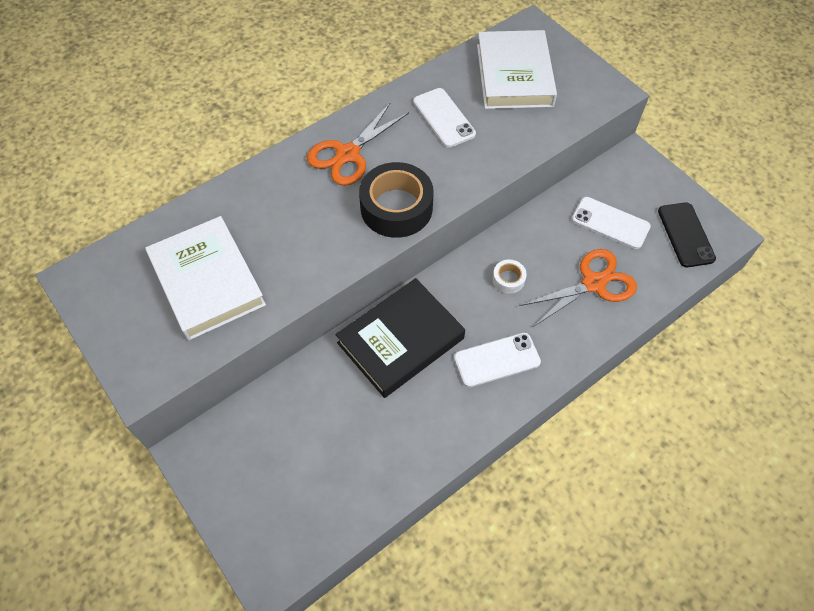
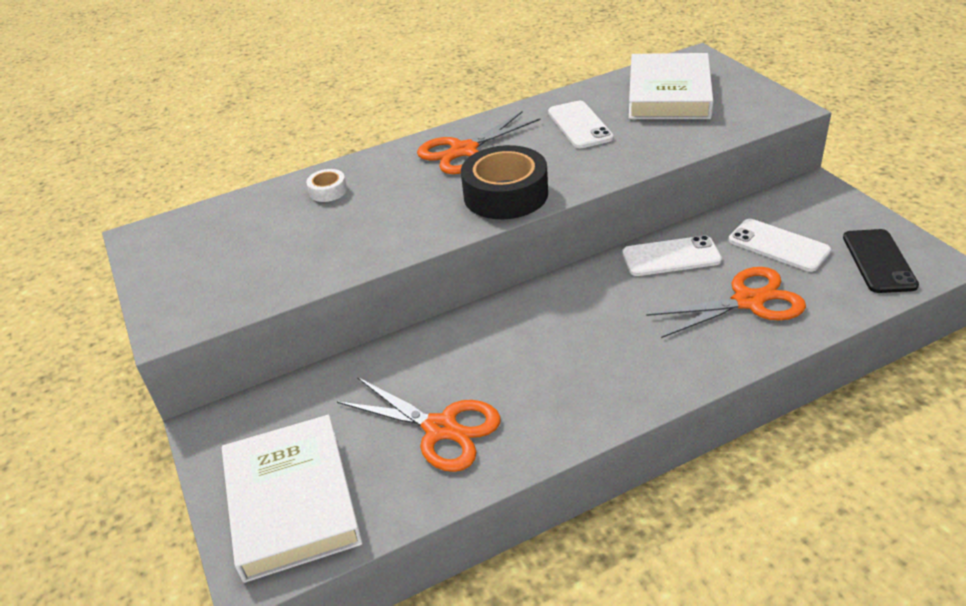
camera: 15 degrees right, 20 degrees down
(207, 281) = (275, 246): white book -> white book (292, 502)
(380, 432) = (441, 428): none -> orange scissors
(400, 340) = (490, 340): black book -> none
(497, 360) = (607, 368): white phone -> white phone (671, 257)
(508, 279) = (638, 291): white tape -> white tape (328, 191)

